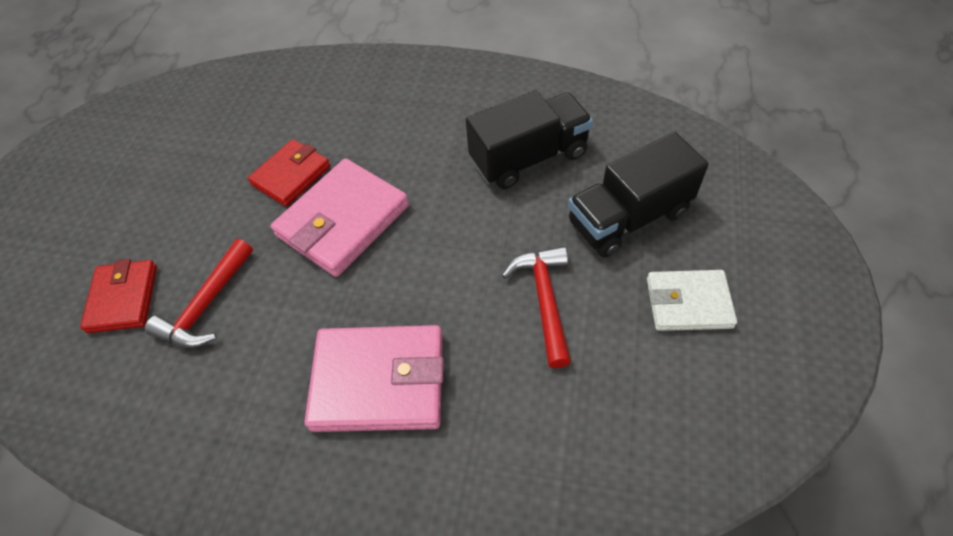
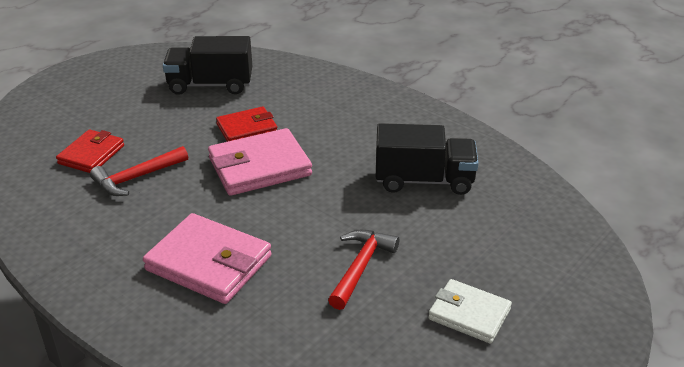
camera: 25 degrees right, 20 degrees down
(628, 217) = (469, 245): black truck -> black truck (210, 85)

